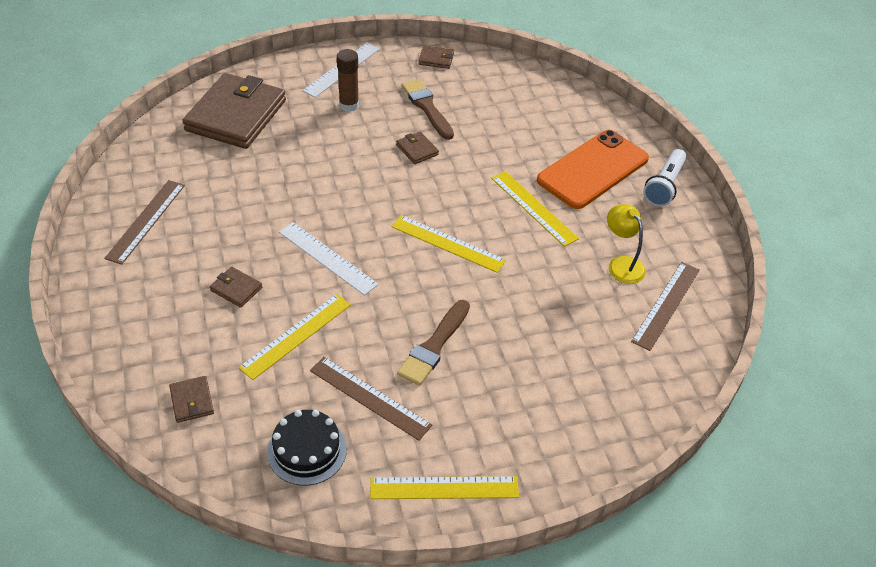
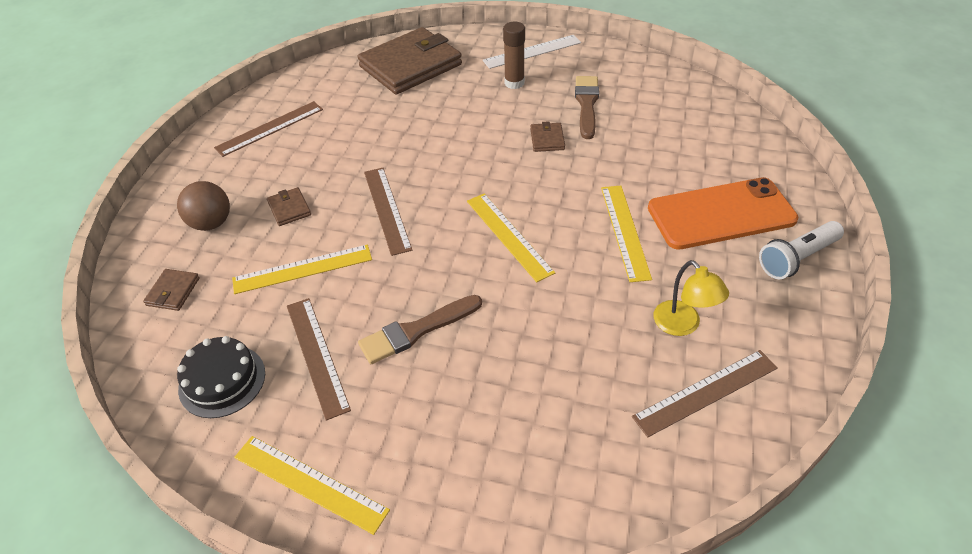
camera: 35 degrees right, 0 degrees up
(171, 329) = (211, 223): none -> brown ball
(327, 258) = (386, 209): white ruler -> brown ruler
(436, 59) = (629, 64): brown wallet -> none
(621, 264) = (683, 325): yellow lamp -> yellow lamp turned 150 degrees clockwise

